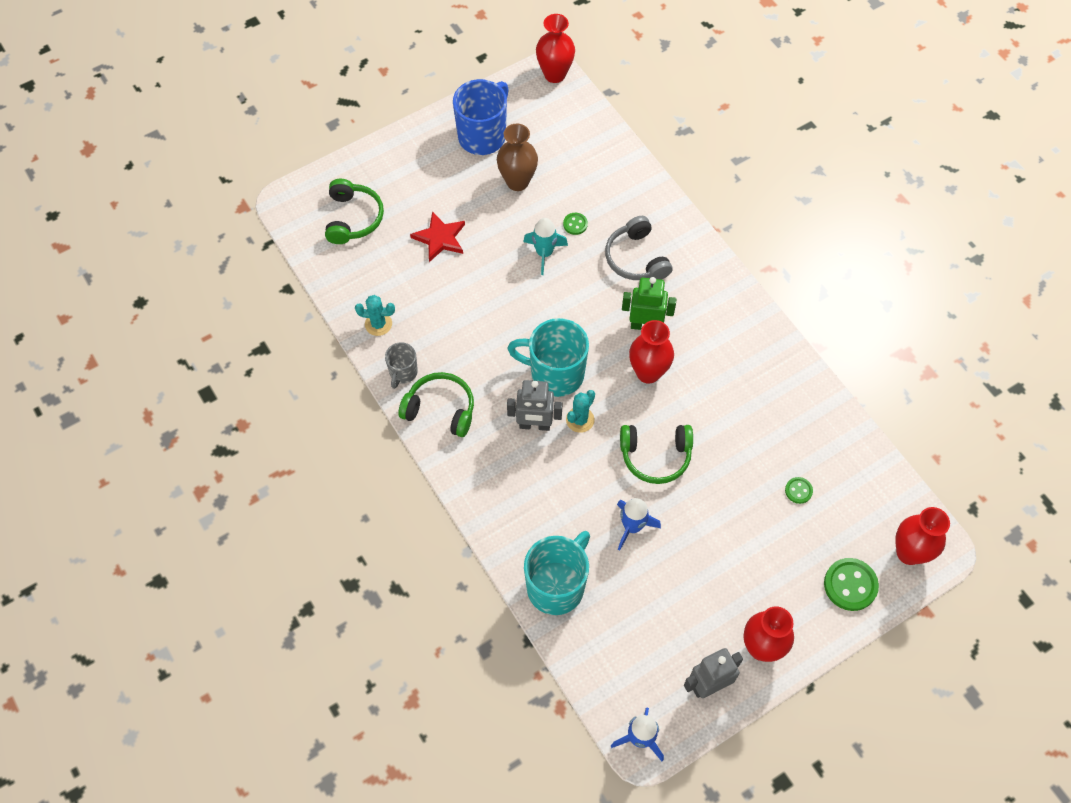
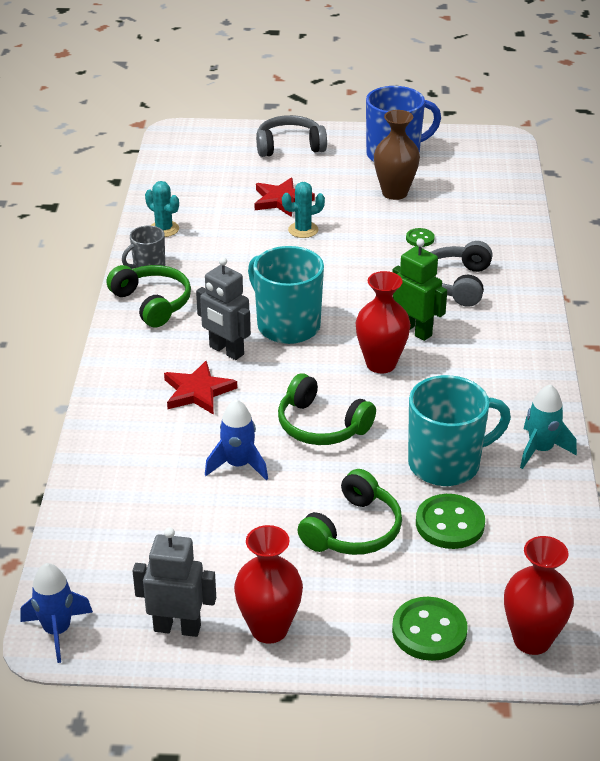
camera: 35 degrees right, 25 degrees down
(353, 218) = (220, 161): green headphones -> green headphones (353, 530)
(393, 170) = (289, 146): none -> grey headphones
(544, 253) = (368, 245): turquoise rocket -> turquoise rocket (540, 450)
(549, 477) = (197, 391): none -> red star
(555, 74) = (506, 143): red vase -> none
(557, 586) = (113, 471): turquoise mug -> turquoise mug (446, 464)
(580, 420) = (274, 366): turquoise cactus -> turquoise cactus (303, 230)
(798, 491) = (450, 524): green button -> green button, size x1.88

